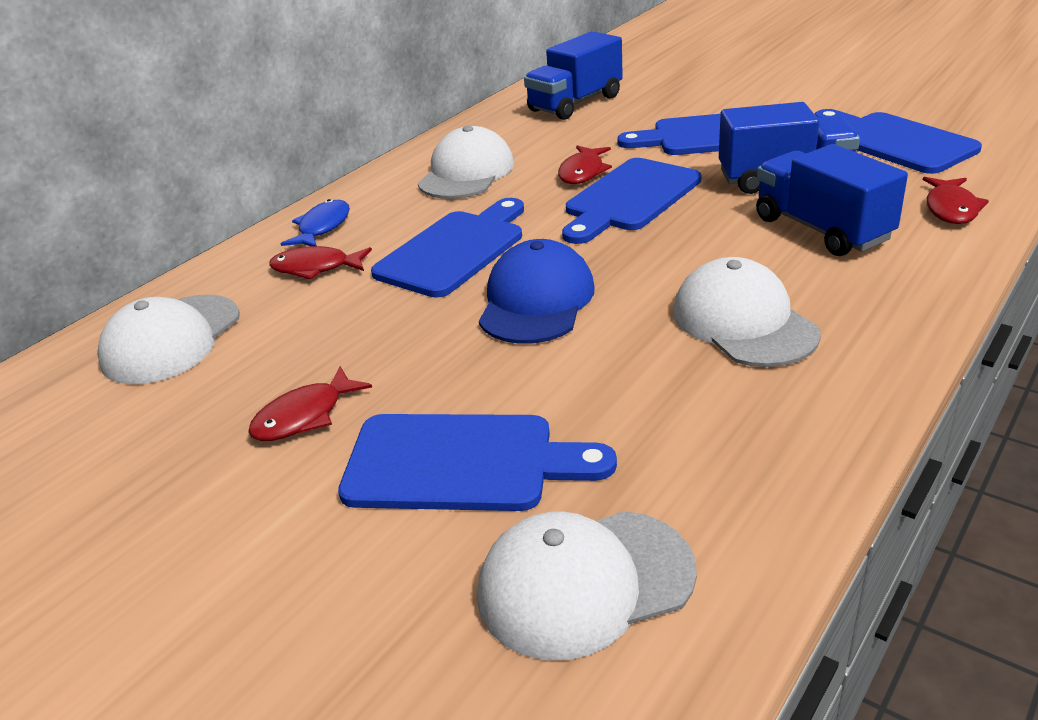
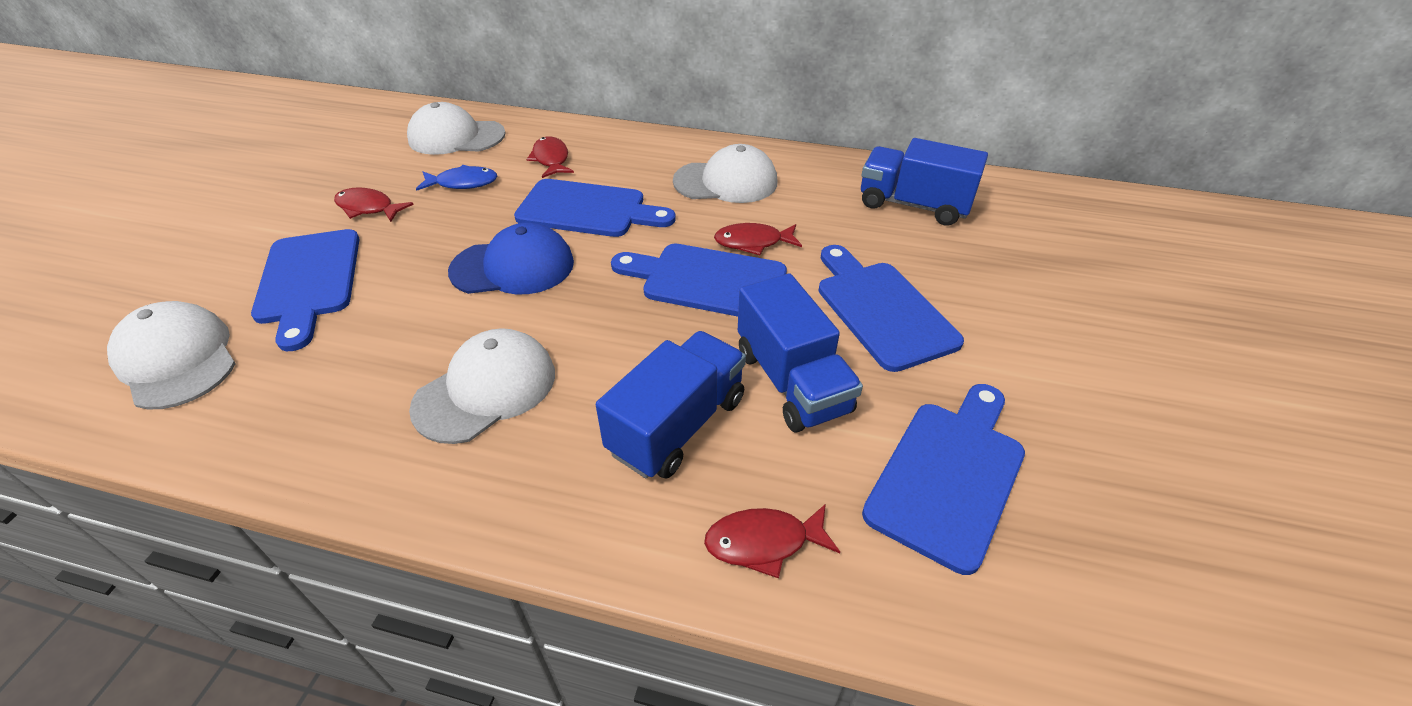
camera: 65 degrees right, 10 degrees up
(322, 227) = (611, 144): blue fish -> blue fish (463, 183)

